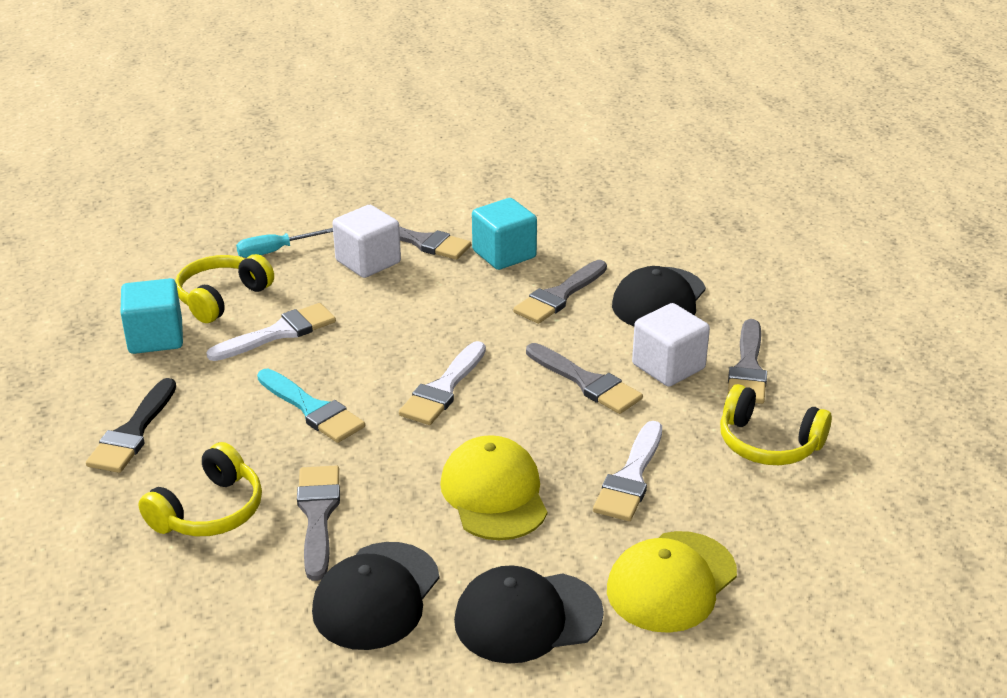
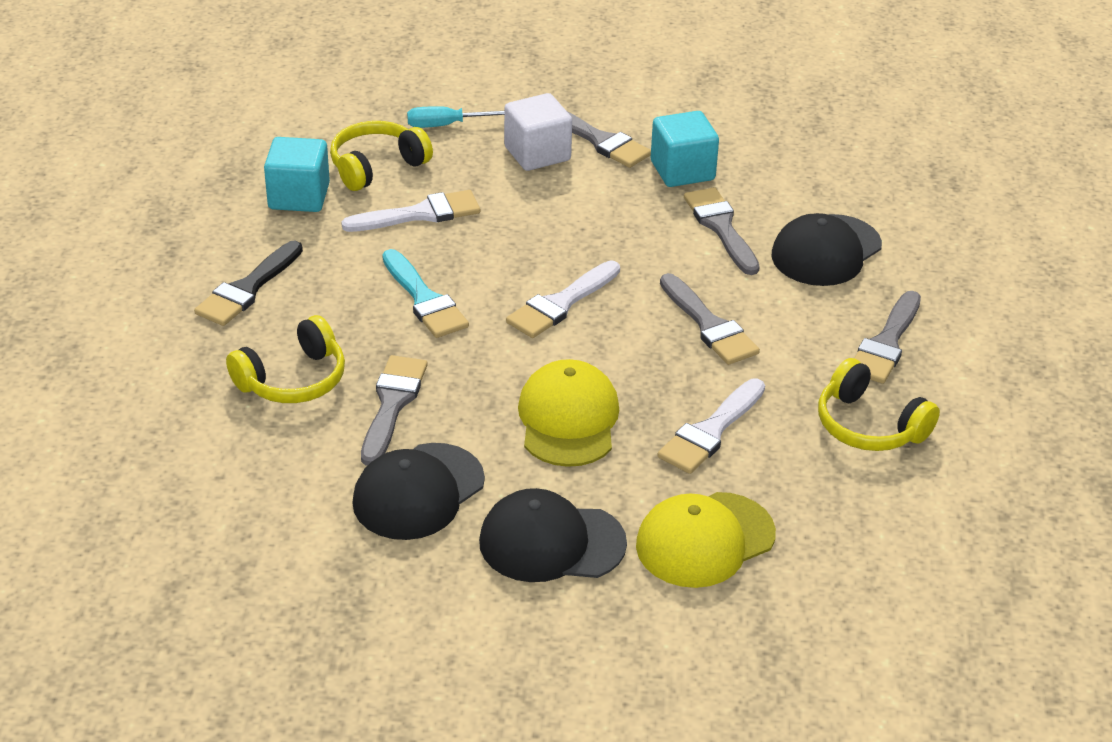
camera: 15 degrees right, 5 degrees up
(559, 296) = (721, 227): grey brush -> grey brush turned 105 degrees clockwise
(668, 366) = (802, 325): white cube -> none

